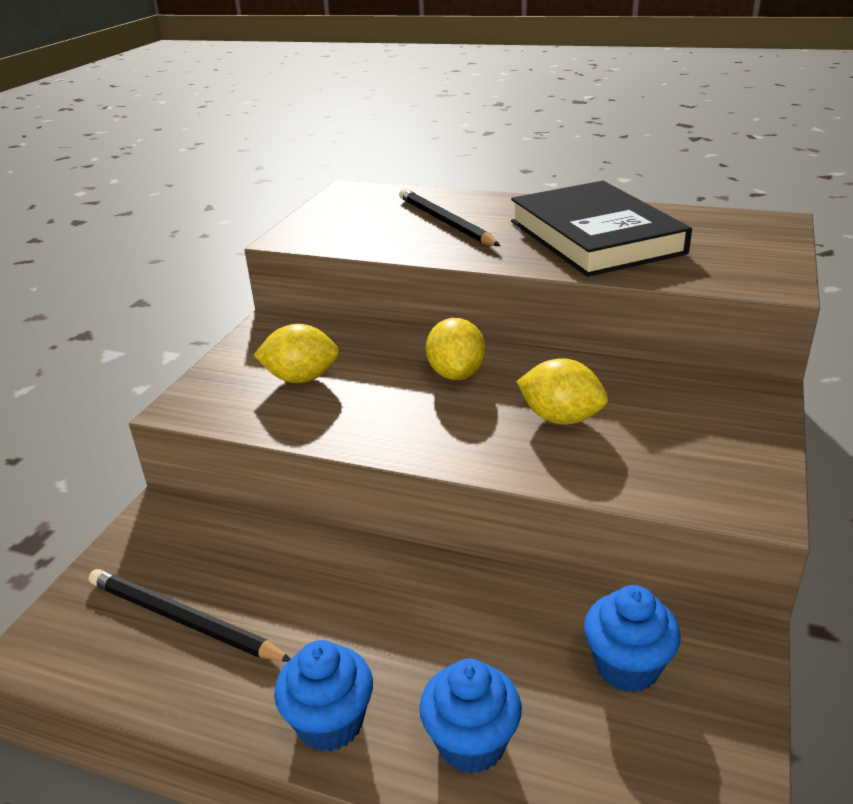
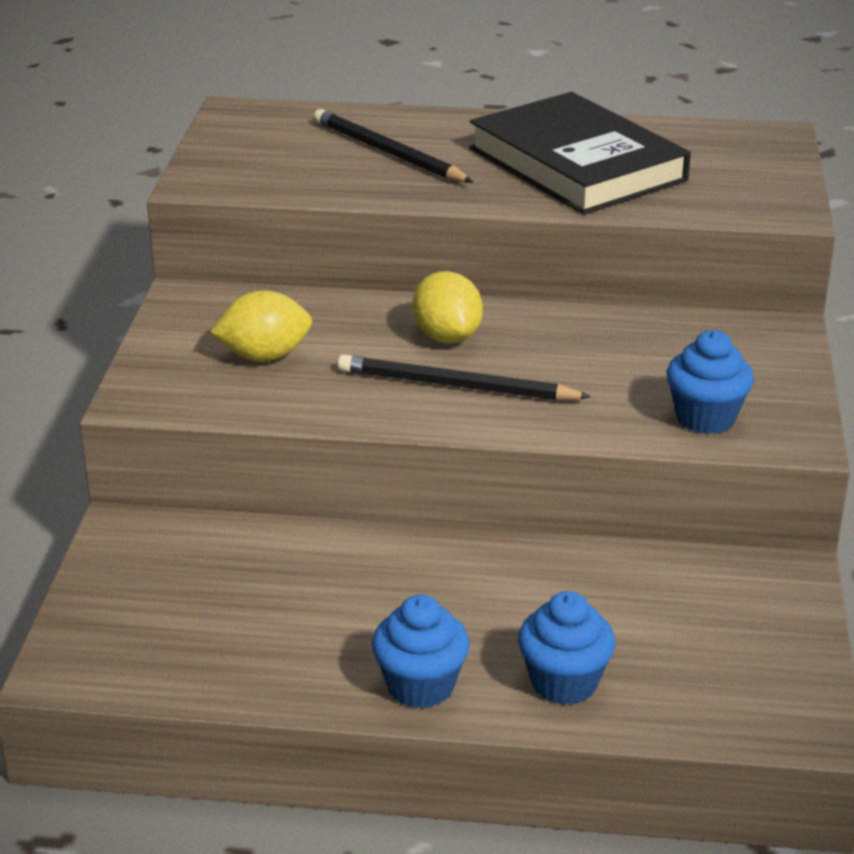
camera: 15 degrees left, 0 degrees up
(183, 620) = (217, 624): black pencil -> black pencil (456, 386)
(561, 418) = (581, 375): yellow lemon -> none
(627, 666) = (692, 606): blue cupcake -> blue cupcake (705, 418)

